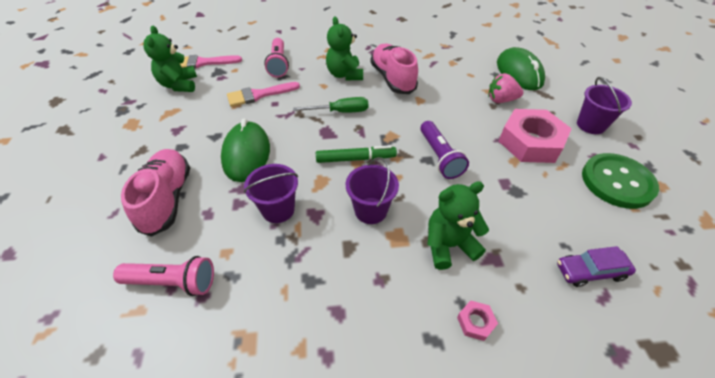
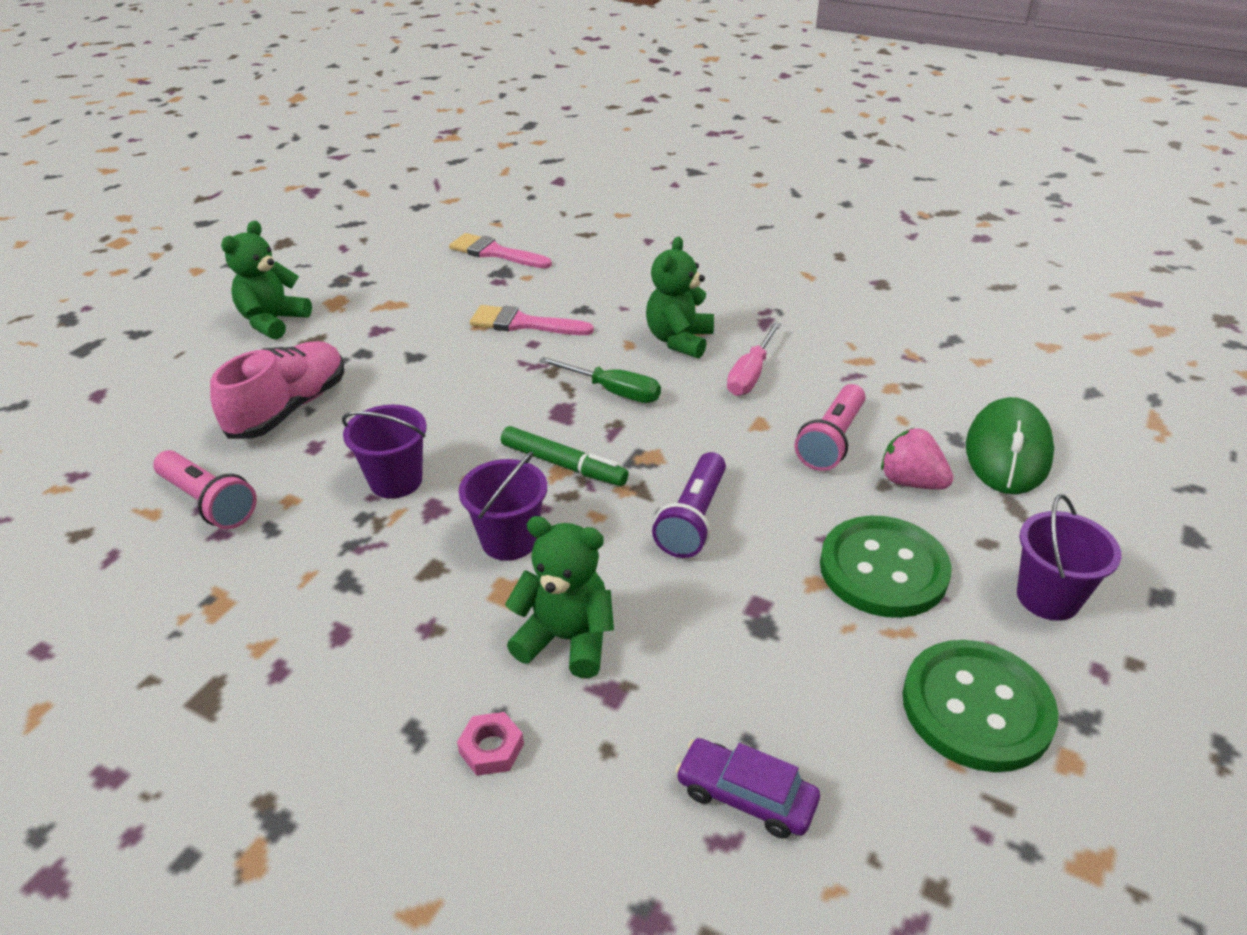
camera: 35 degrees right, 10 degrees down
(179, 85) = (436, 273): green teddy bear -> green teddy bear (273, 322)
(246, 154) = (428, 395): green mouse -> none
(278, 64) = (595, 290): pink flashlight -> pink flashlight (831, 440)
(392, 78) = (751, 374): pink shoe -> pink screwdriver
(530, 142) = (883, 569): pink nut -> green button

